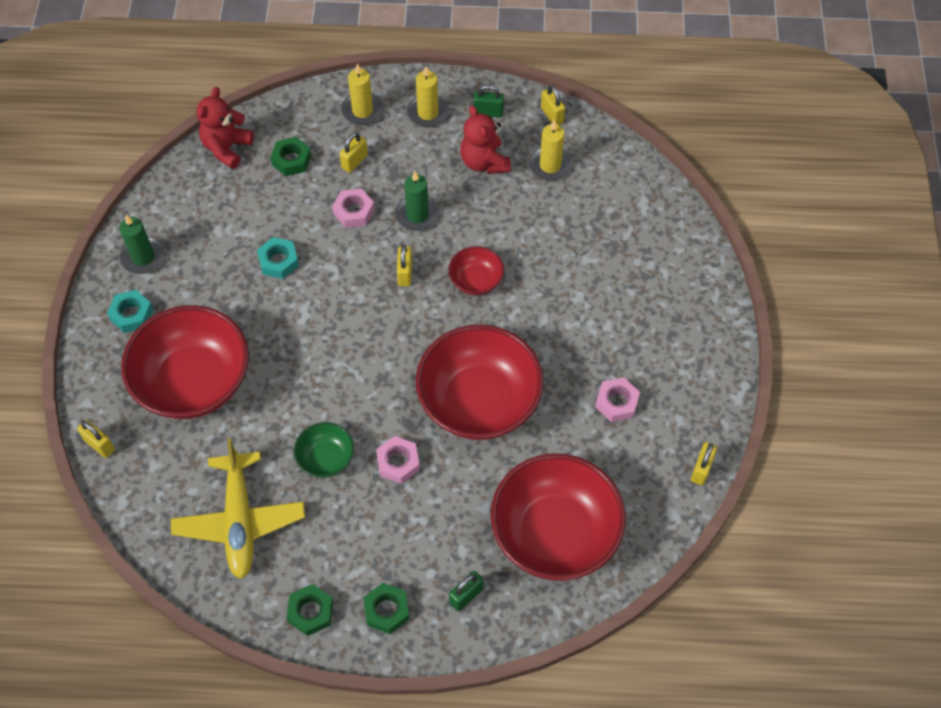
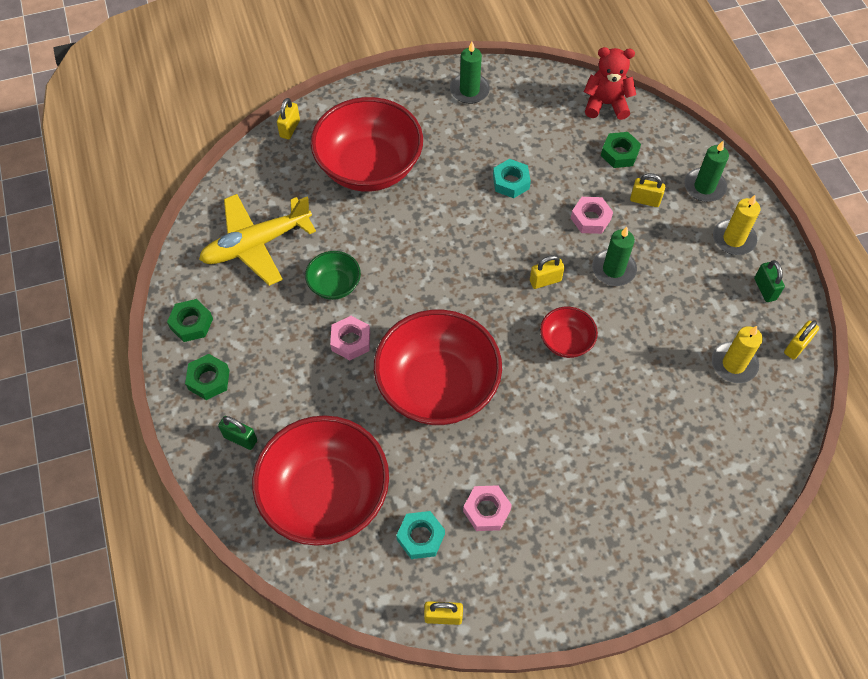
camera: 70 degrees right, 0 degrees up
(131, 314) = (413, 103): turquoise nut -> turquoise nut (420, 537)
(362, 111) = (704, 187): yellow candle -> green candle
(484, 162) = (704, 305): red teddy bear -> none

